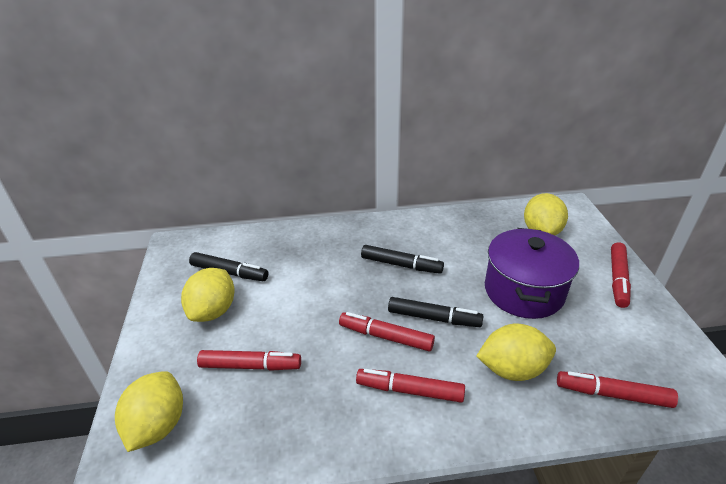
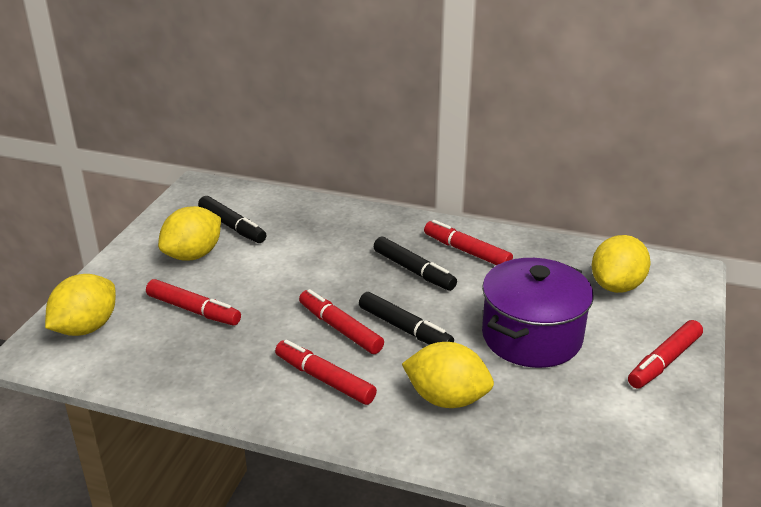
camera: 25 degrees right, 5 degrees down
(612, 394) = (537, 457): red marker -> red marker (466, 251)

